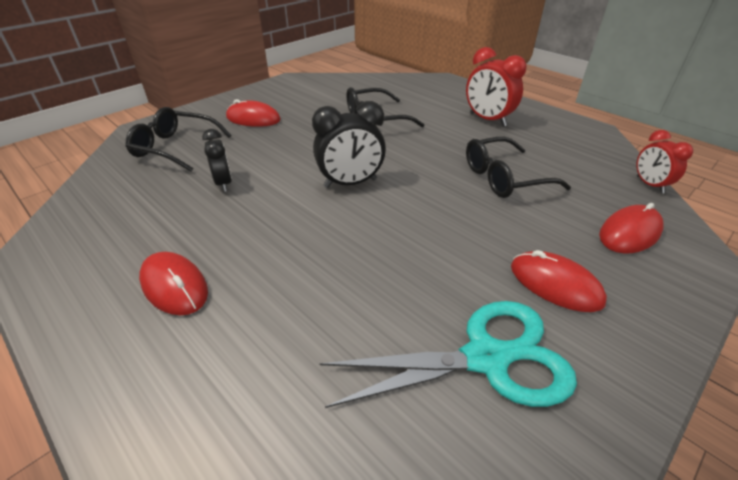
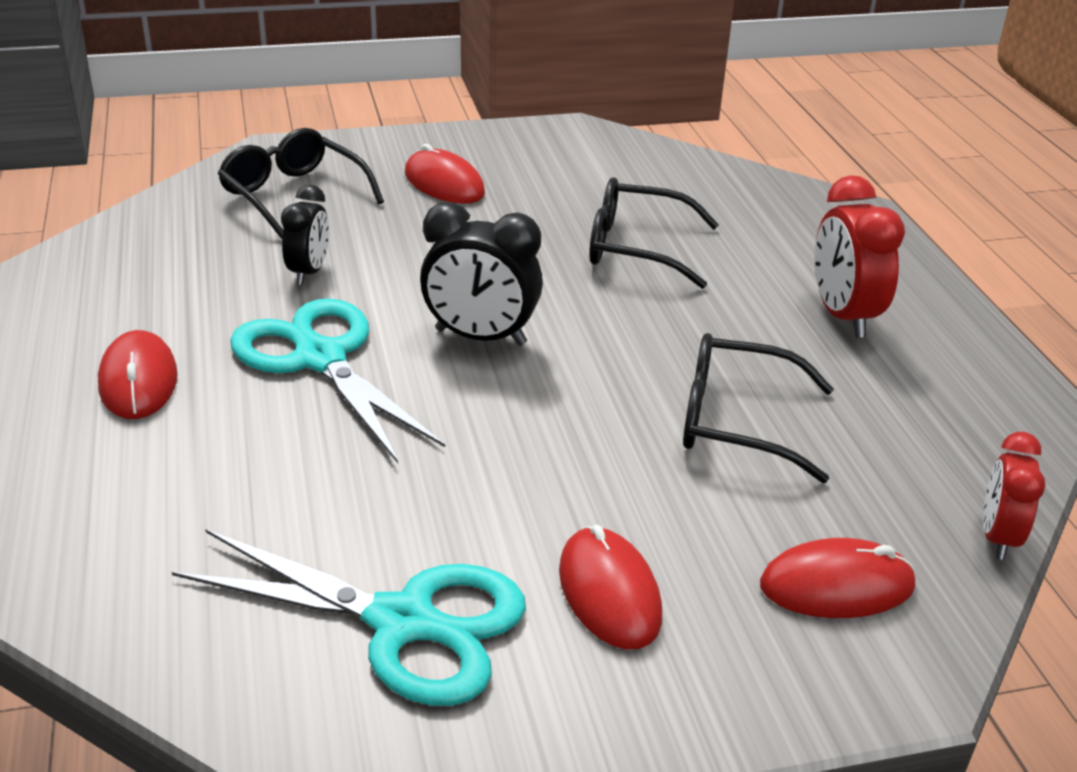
camera: 30 degrees right, 5 degrees down
(278, 226) = (320, 359): none -> turquoise scissors

